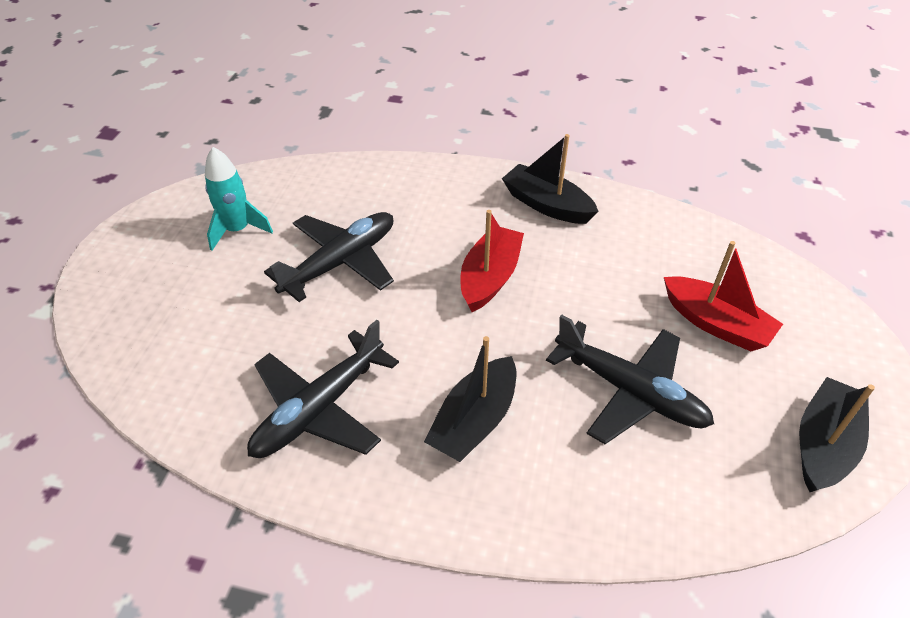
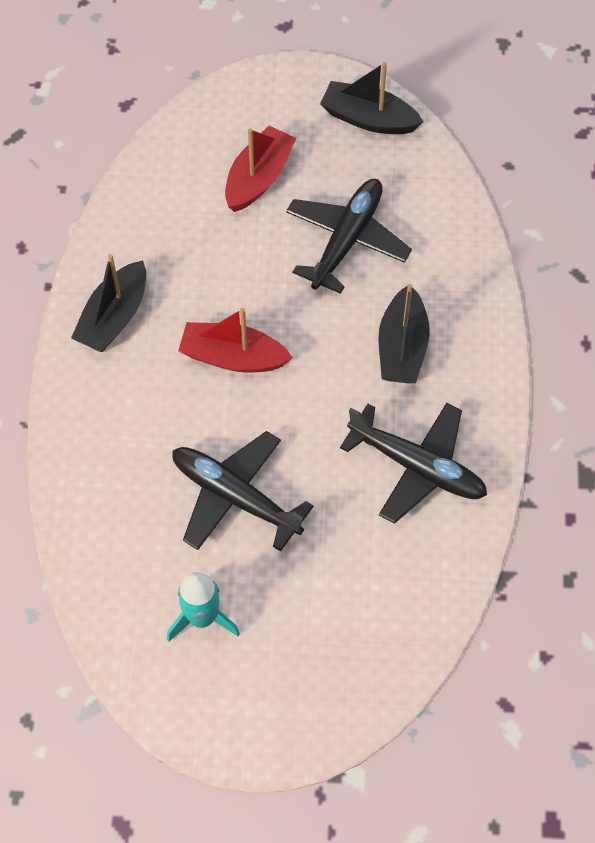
camera: 100 degrees left, 15 degrees up
(474, 421) = (402, 347): black boat -> black boat turned 75 degrees clockwise

